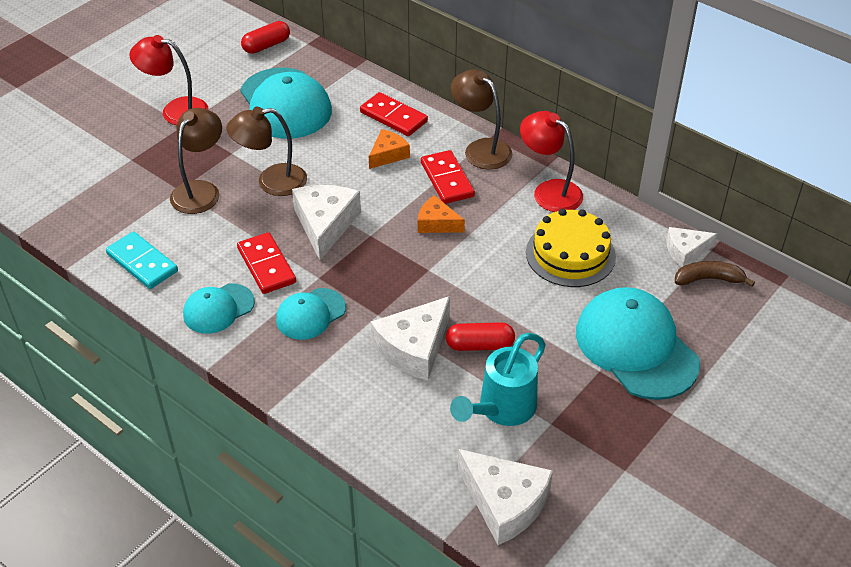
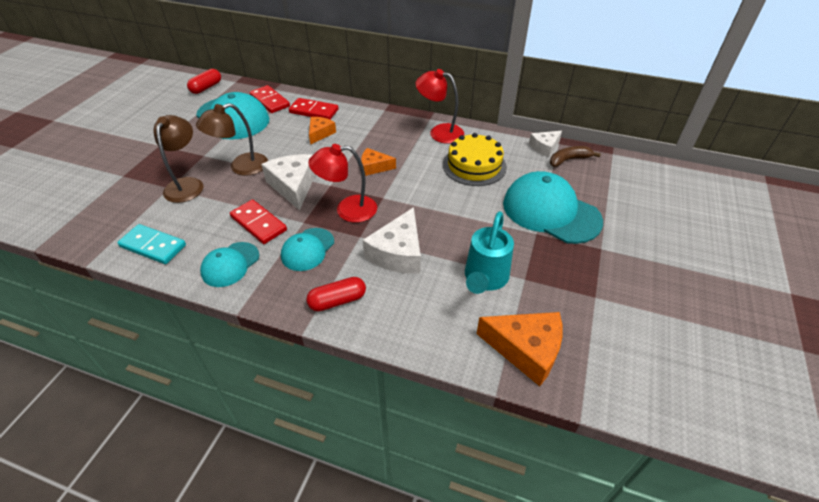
camera: 20 degrees left, 0 degrees up
(175, 110) = (150, 137): red lamp -> red lamp (347, 210)
(447, 179) = (368, 139): red domino -> red domino (270, 101)
(479, 345) = (445, 238): red capsule -> red capsule (337, 301)
(481, 149) = (382, 118): brown lamp -> none
(505, 503) = (526, 349): white cheese -> orange cheese

